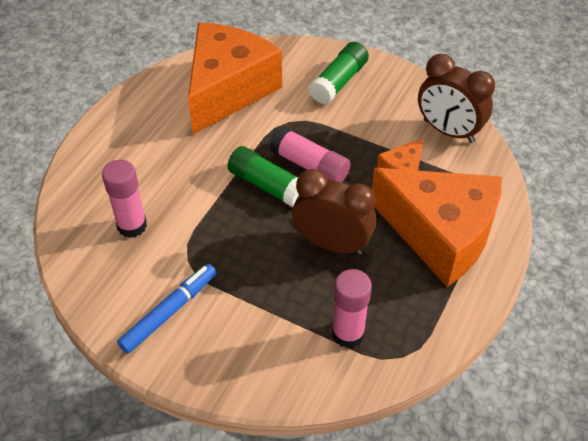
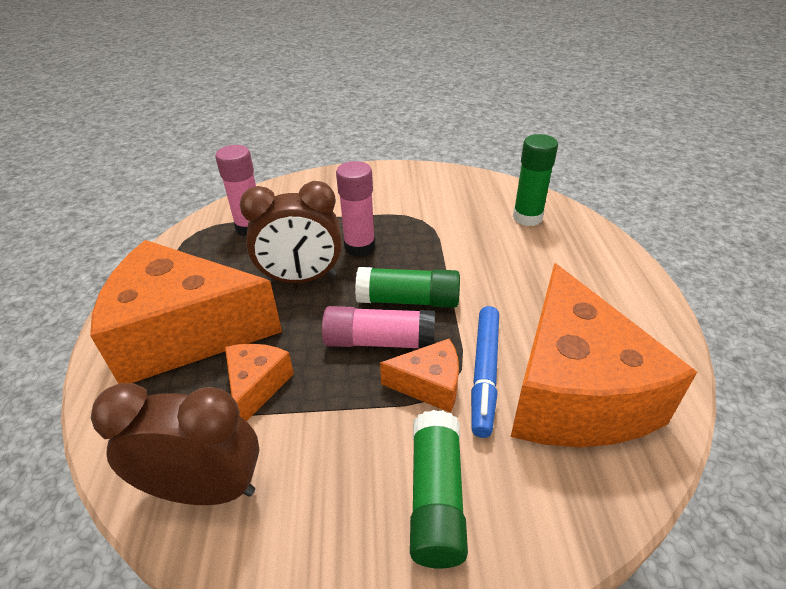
camera: 150 degrees right, 10 degrees down
(100, 215) = (527, 217): none -> green glue stick
(132, 226) = (493, 221): pink glue stick -> pink glue stick (359, 247)
(169, 312) = (401, 191): blue marker -> blue marker (484, 373)
(301, 127) = (429, 385): none -> orange cheese

